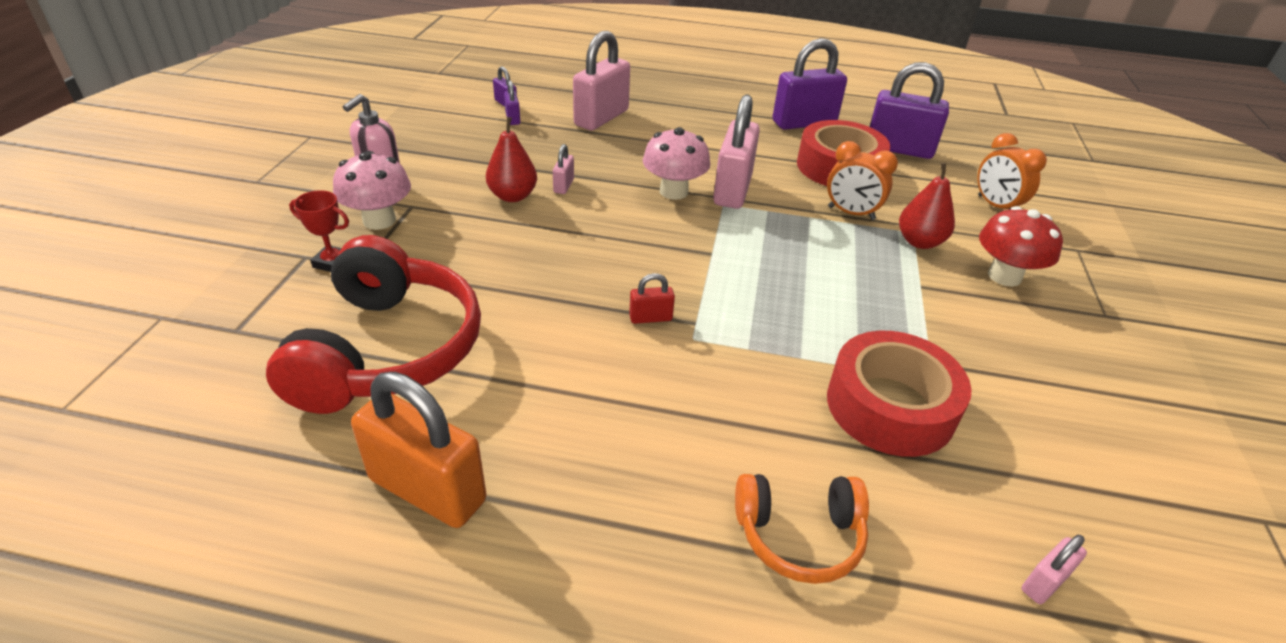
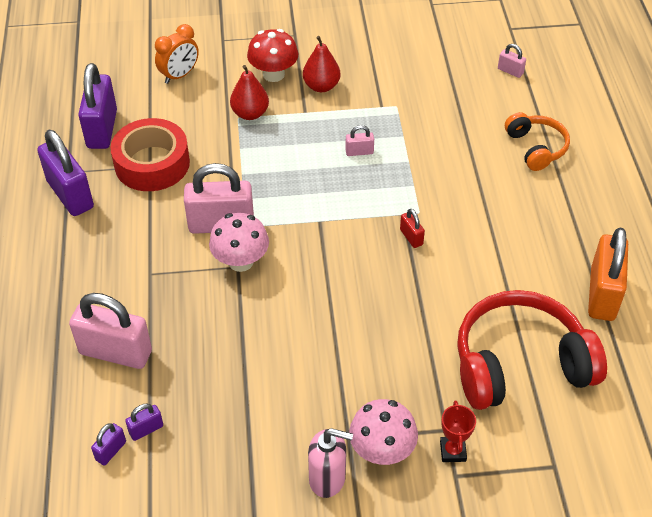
camera: 105 degrees left, 10 degrees up
(513, 196) = (299, 369): red pear -> red pear (321, 86)
(563, 186) = (265, 339): pink padlock -> pink padlock (359, 152)
(851, 213) = (226, 151): orange clock -> none
(890, 406) = (429, 121): red tape -> none

